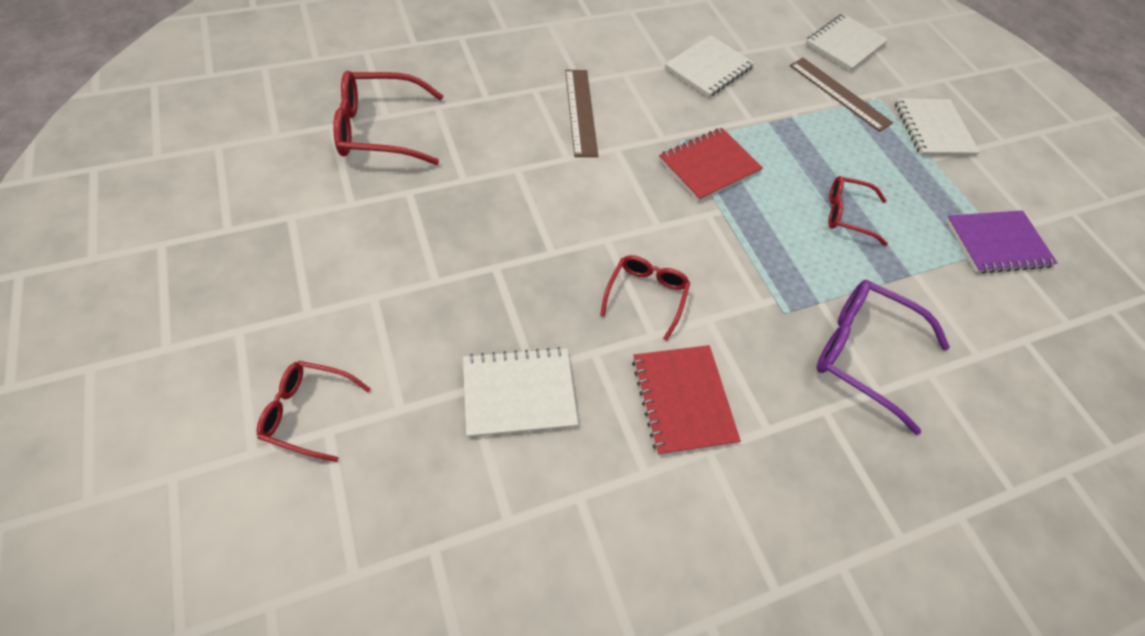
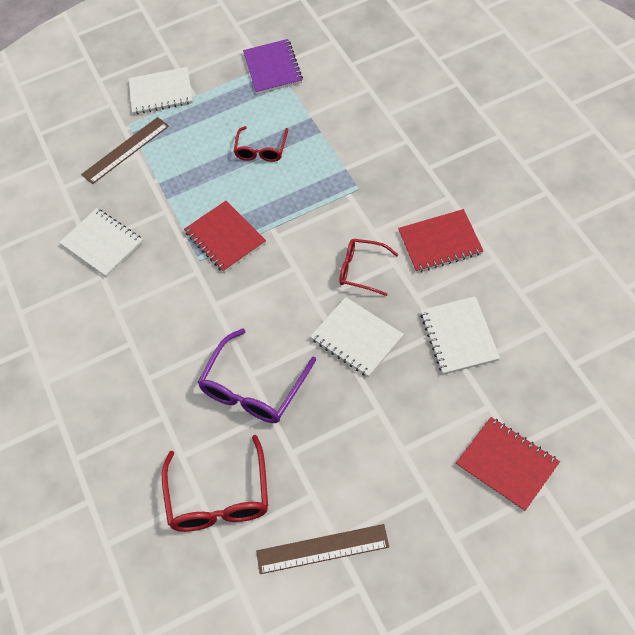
camera: 80 degrees left, 0 degrees up
(307, 412) = (507, 464): red glasses -> red notebook
(580, 112) = (173, 337): brown ruler -> brown ruler (322, 549)
(845, 44) = (58, 144): white notebook -> white notebook (357, 338)
(862, 353) = (381, 147): purple glasses -> purple glasses (253, 388)

